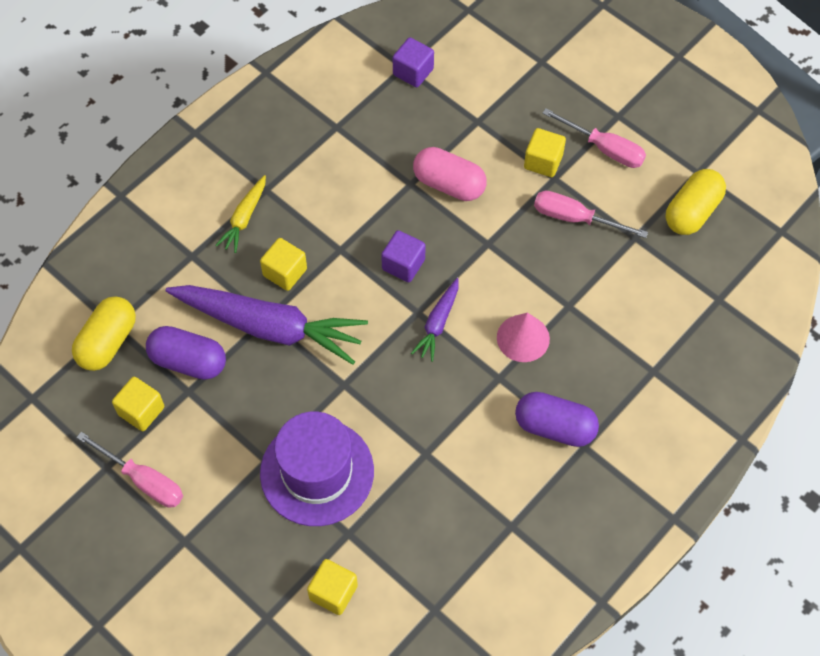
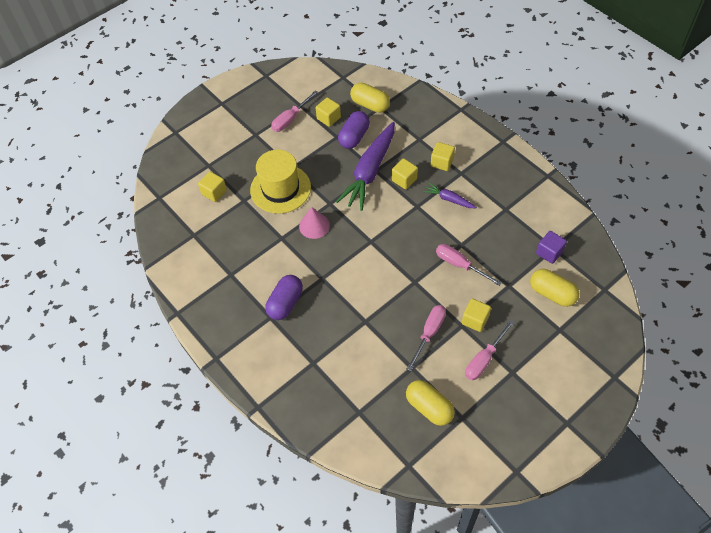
camera: 100 degrees right, 5 degrees down
(244, 218) = (442, 162): yellow carrot -> yellow cube
(317, 472) = (280, 189): purple hat -> yellow hat
(403, 264) = (403, 236): purple cube -> none
(438, 323) = (362, 250): purple carrot -> purple carrot (449, 199)
(449, 184) = (460, 265): pink capsule -> pink screwdriver
(484, 69) = (552, 293): none -> yellow capsule
(523, 338) = (346, 293): pink cone -> pink cone (314, 226)

